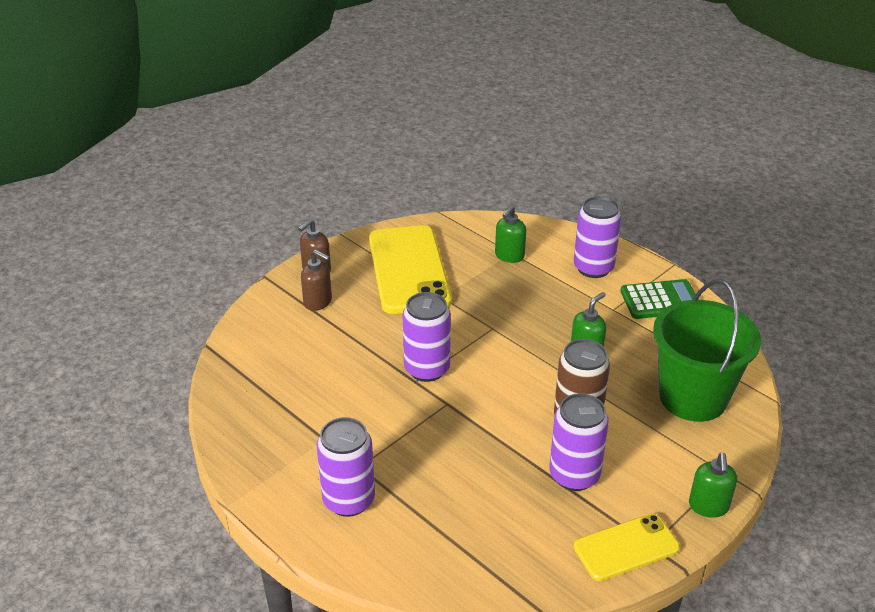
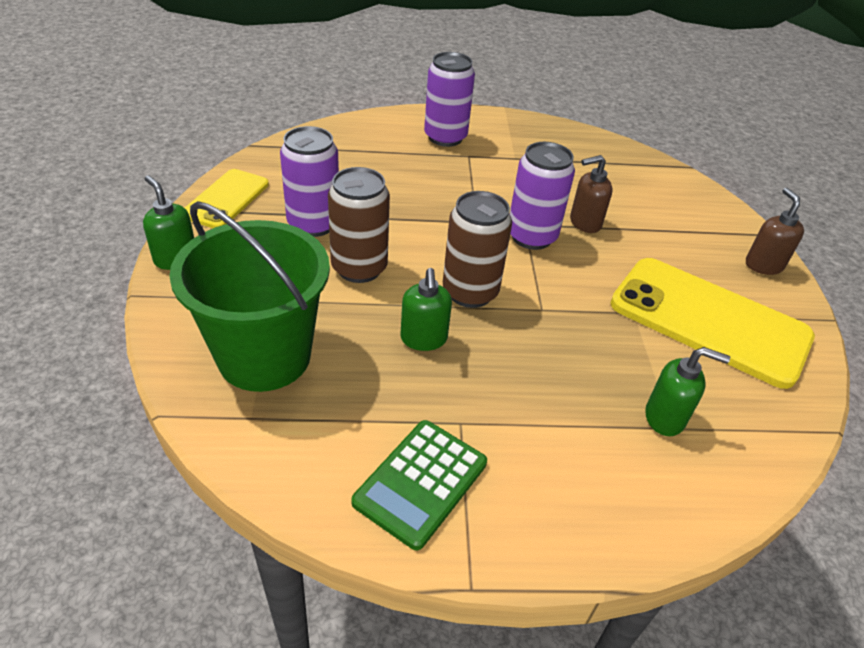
camera: 130 degrees right, 5 degrees up
(318, 302) = (702, 239): brown soap dispenser -> brown soap dispenser (584, 223)
(509, 256) = (665, 418): green soap dispenser -> green soap dispenser turned 120 degrees clockwise
(523, 361) = (470, 292): none -> brown can
(593, 268) = (559, 478): purple can -> none

